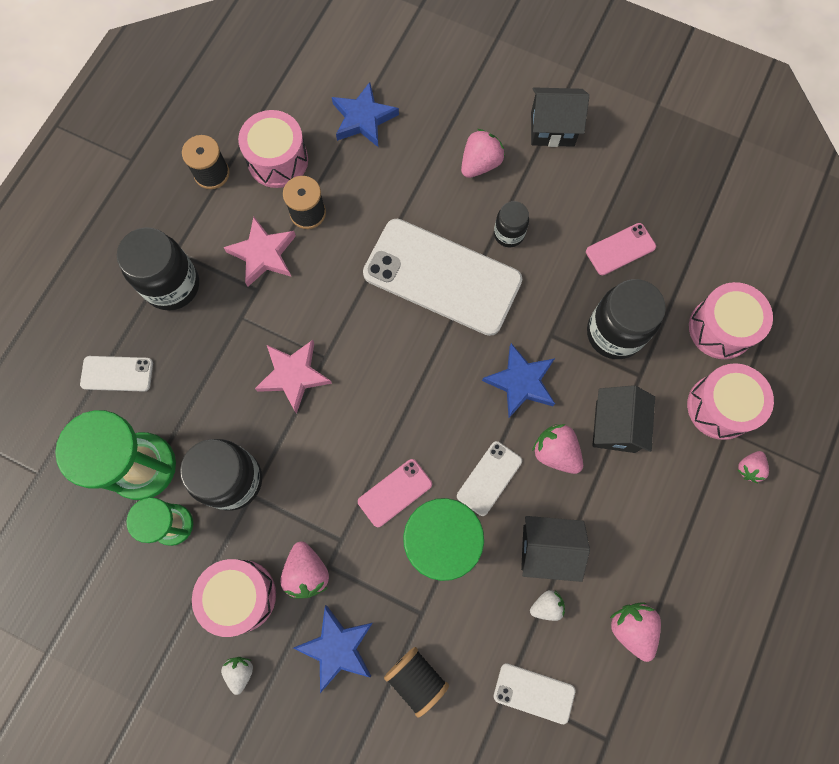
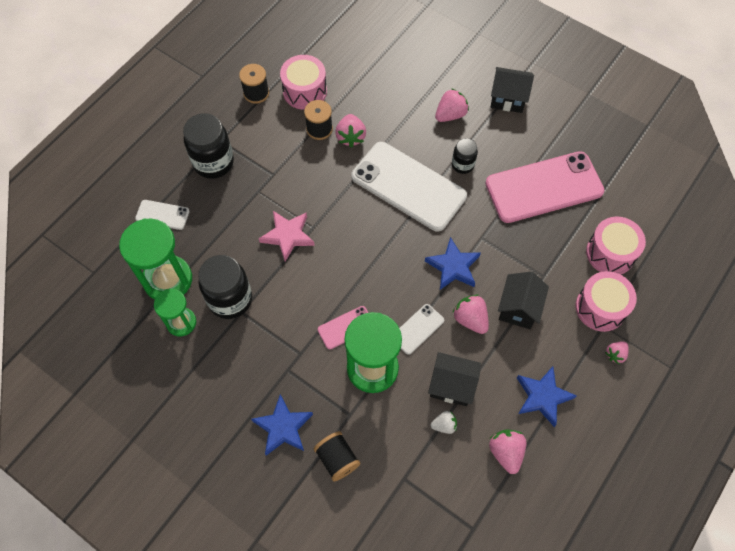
camera: 10 degrees right, 10 degrees down
(240, 596) = (220, 379): pink drum -> none
(240, 672) = (209, 431): white strawberry -> none
(263, 254) = (282, 151): pink star -> none
(307, 572) = (271, 371): pink strawberry -> pink strawberry (350, 137)
(363, 118) = (371, 72): blue star -> blue star (542, 396)
(534, 693) = (423, 485): white phone -> none
(614, 333) = (529, 244): black jar -> none
(620, 249) = (544, 187): pink phone -> pink phone, size x2.23

